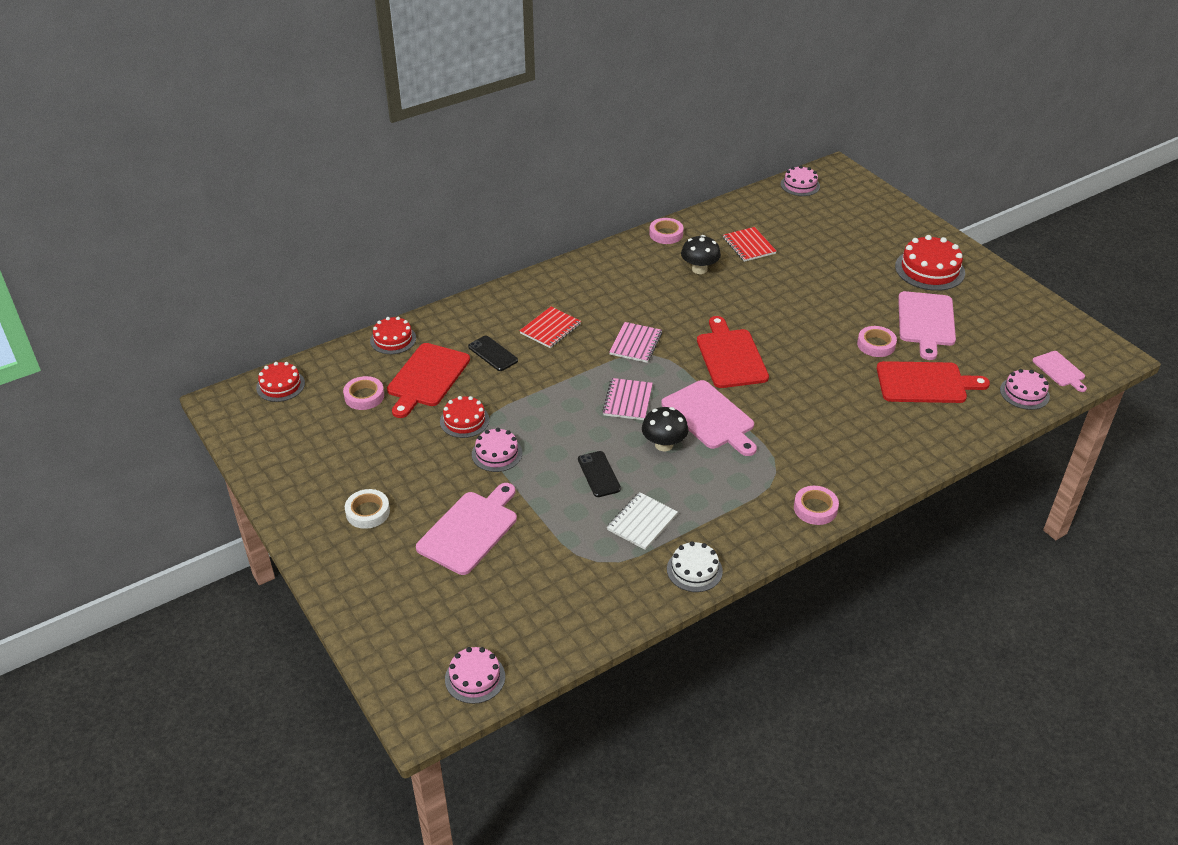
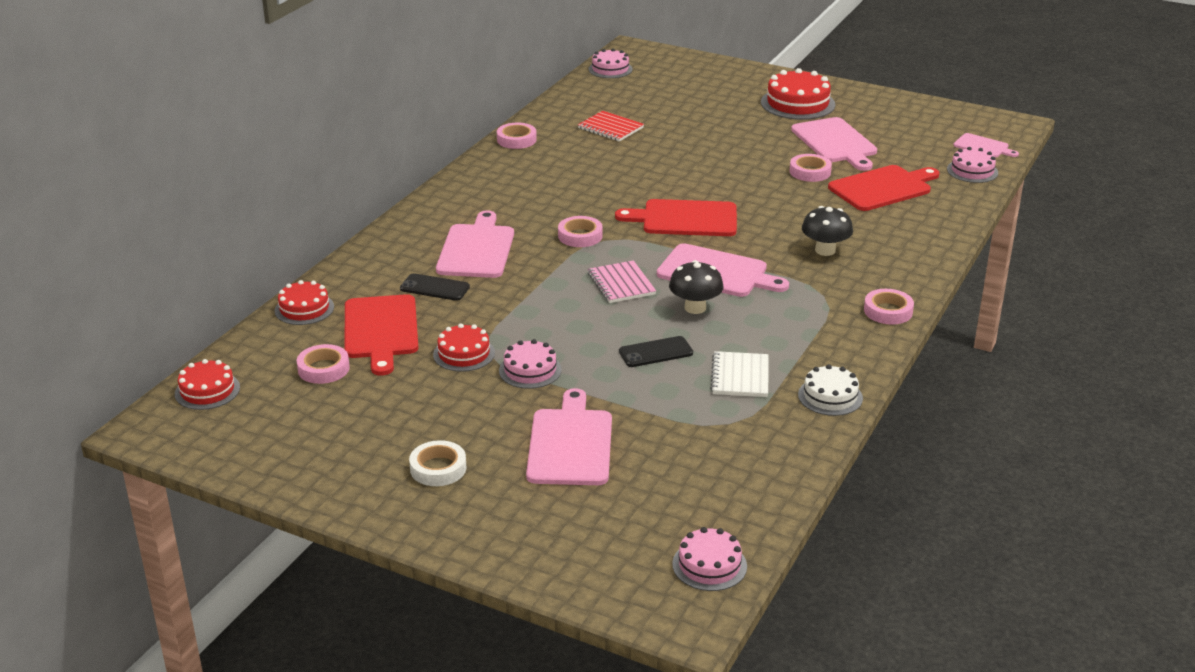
camera: 30 degrees left, 10 degrees down
(550, 329) = (476, 249): red notebook -> pink cutting board
(599, 474) = (656, 352): black phone -> black phone turned 60 degrees counterclockwise
(636, 344) = (580, 236): pink notebook -> pink tape
(699, 269) = (581, 159): black mushroom -> black mushroom (825, 250)
(730, 356) = (685, 219): red cutting board -> red cutting board turned 45 degrees counterclockwise

